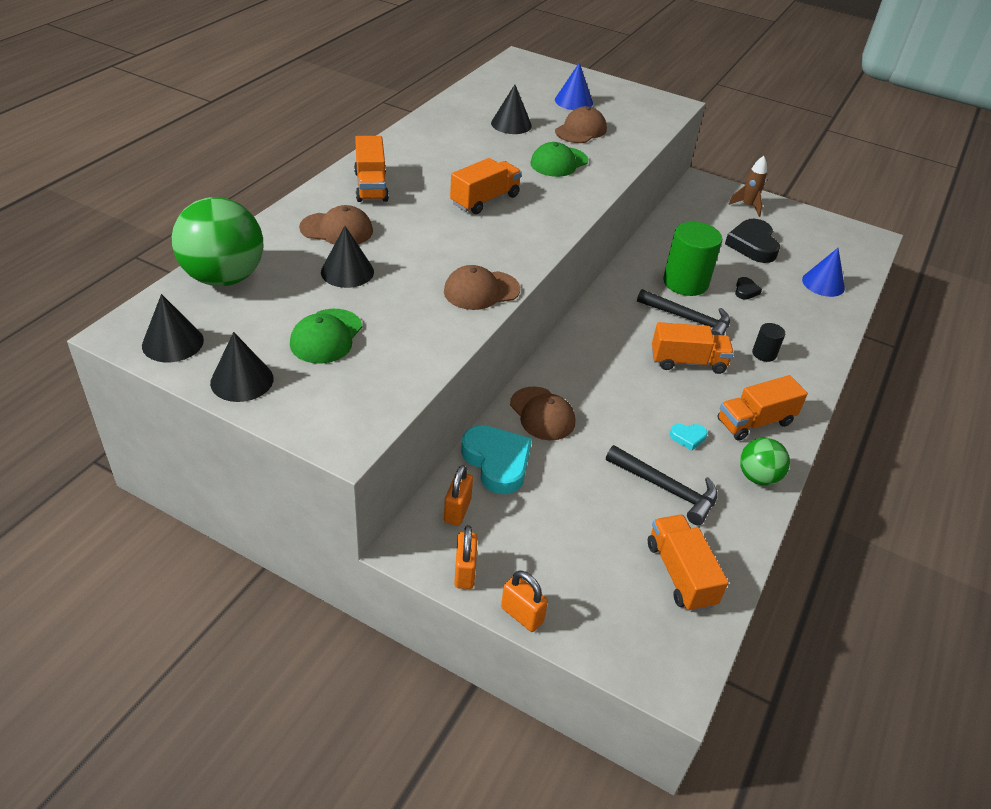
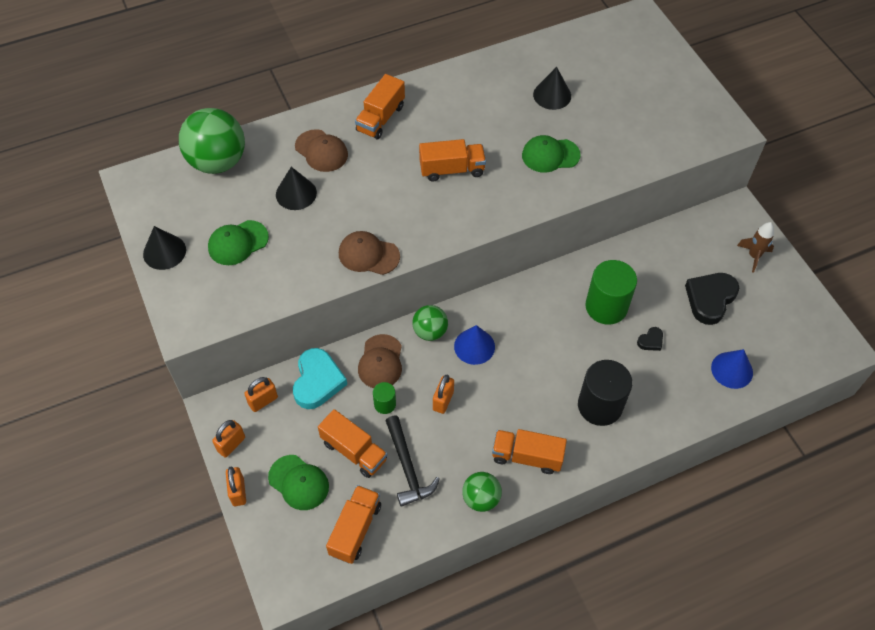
camera: 40 degrees right, 15 degrees up
(173, 342) = (150, 202): black cone -> none
(561, 367) = (430, 331): none -> green ball
(573, 101) = (636, 89): blue cone -> blue cone (474, 346)
(577, 565) = (299, 482): none -> green cap
(581, 130) = (606, 127): brown cap -> none
(585, 447) = (385, 404): none -> green cylinder
(635, 416) = (443, 401): none -> orange padlock
(688, 319) = (571, 342): black hammer -> none
(688, 362) = (529, 379): orange truck -> orange truck (354, 451)
(688, 437) = (463, 439): turquoise heart -> none
(764, 354) = (600, 405): black cylinder -> black cylinder, size x2.04

